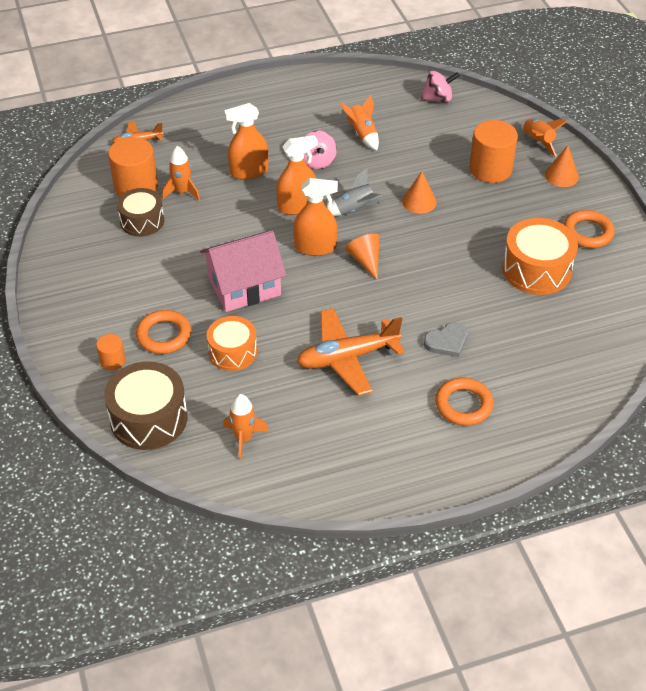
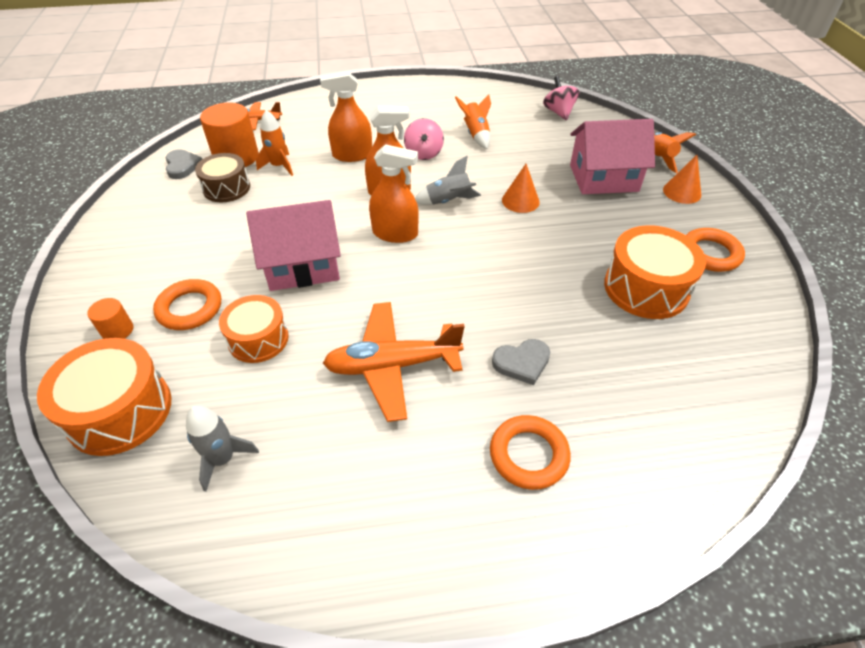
camera: 10 degrees right, 0 degrees up
(87, 203) = (182, 166): none -> grey heart
(149, 418) = (119, 411): brown drum -> orange drum
(244, 438) = (223, 459): orange rocket -> grey rocket
(365, 260) = (446, 254): orange cone -> none
(438, 99) = (558, 112): pink spinning top -> pink spinning top turned 105 degrees counterclockwise
(490, 169) = (603, 178): orange cylinder -> pink house

